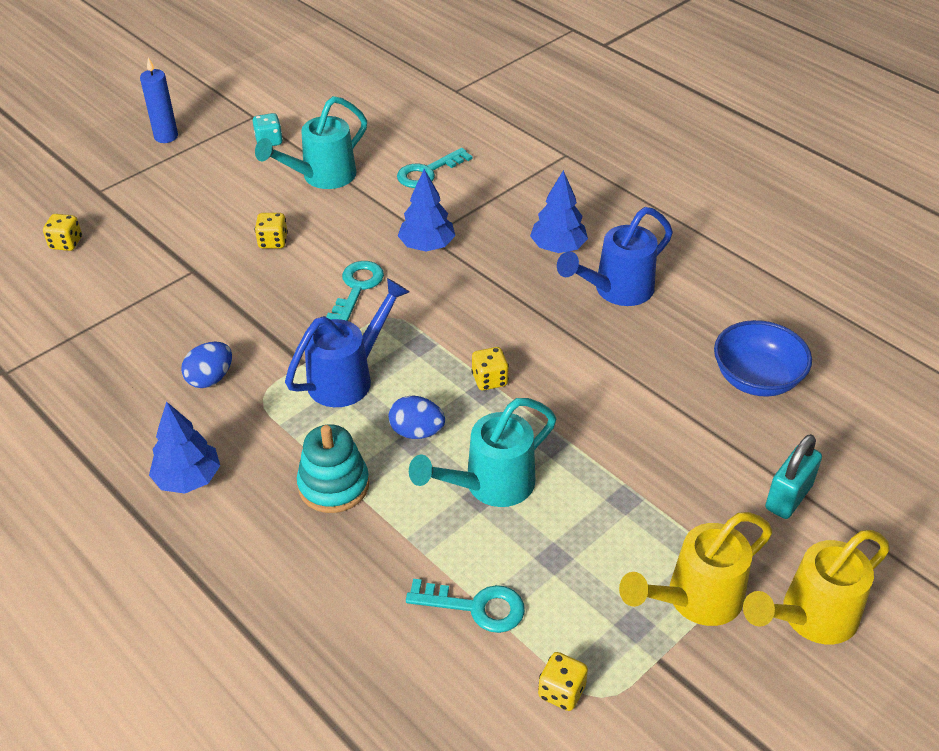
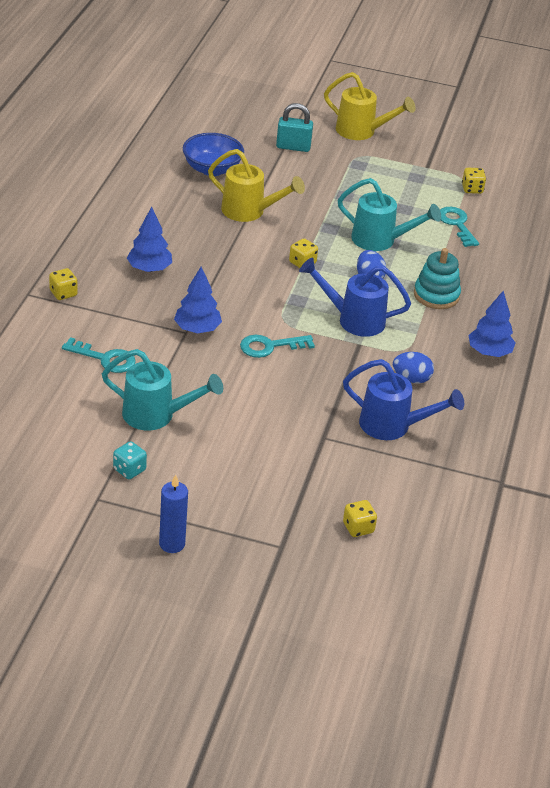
camera: 125 degrees left, 5 degrees down
(273, 242) = (257, 409): yellow dice -> yellow dice (63, 293)
(616, 290) = (175, 234): blue watering can -> blue watering can (393, 426)
(694, 600) = (385, 163): yellow watering can -> yellow watering can (249, 212)

